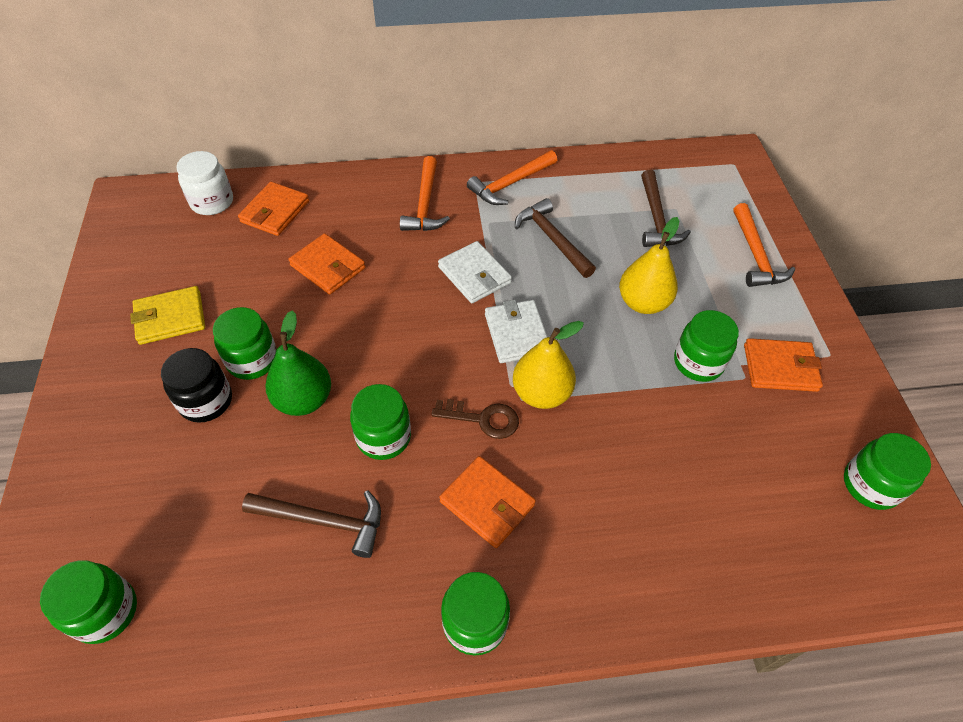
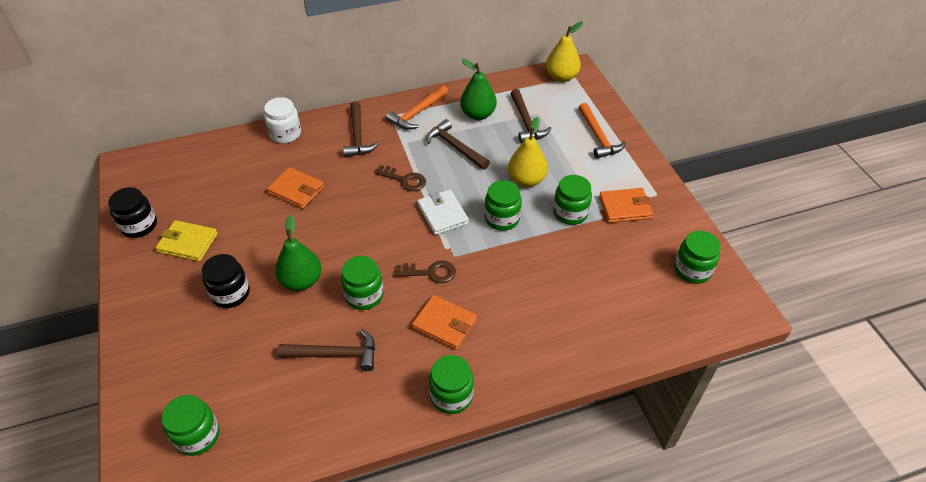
camera: 10 degrees left, 5 degrees down
(116, 283) = (139, 226): none -> black jar
(170, 318) = (188, 243): yellow wallet -> yellow wallet turned 45 degrees clockwise
(212, 202) = (196, 158): white jar -> white jar (285, 134)
(252, 360) = (257, 261): green jar -> green jar (502, 218)
(275, 212) = (246, 158): orange wallet -> none
(425, 204) = (357, 136): orange hammer -> brown hammer
(474, 275) = (404, 180): white wallet -> brown key
(541, 393) = (467, 250): yellow pear -> yellow pear (561, 77)
(591, 198) = (478, 114): none -> green pear

